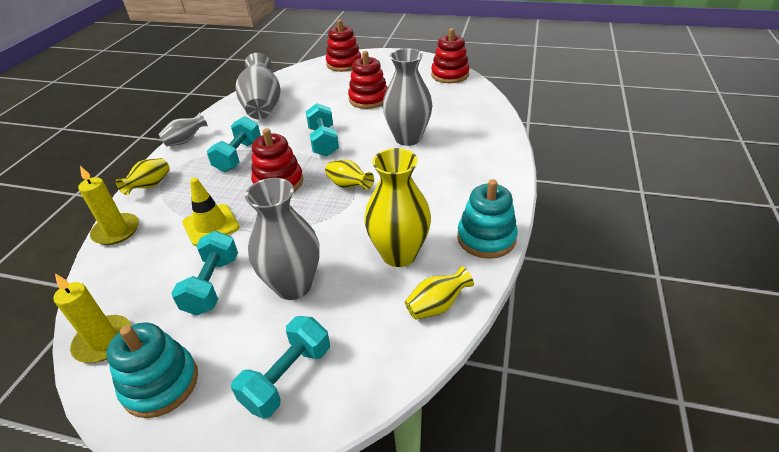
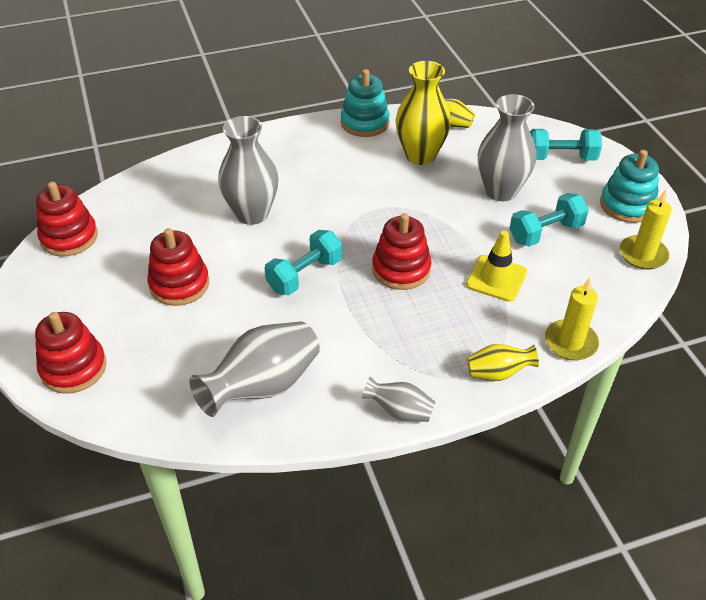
camera: 125 degrees left, 5 degrees up
(238, 156) = (386, 332): turquoise dumbbell -> none
(349, 186) = (364, 218): yellow vase -> none

